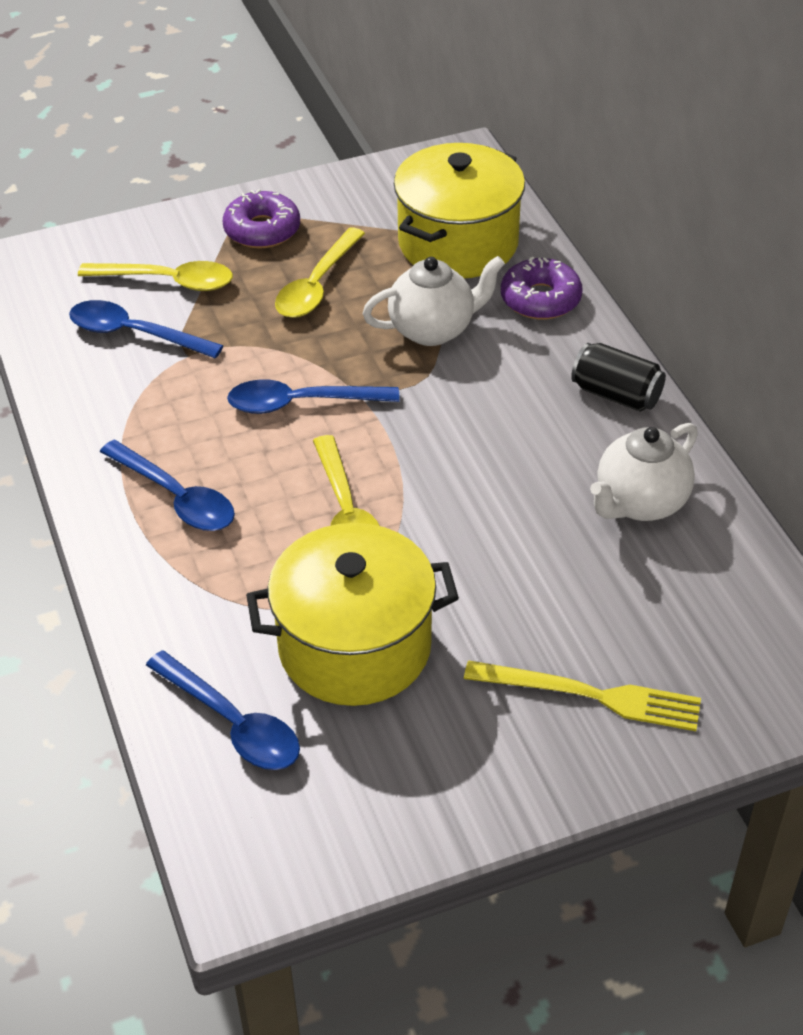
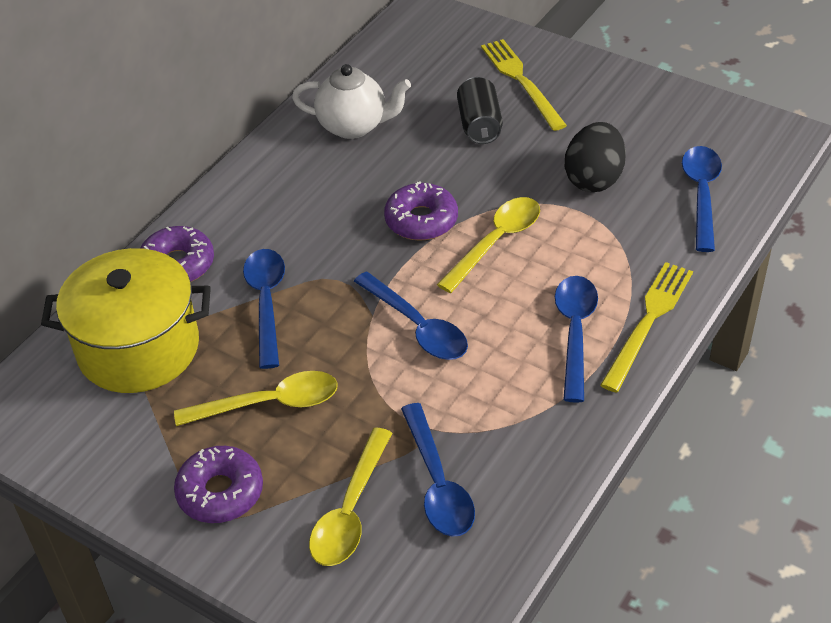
camera: 125 degrees left, 0 degrees up
(128, 555) = (648, 321): none -> yellow fork
(168, 281) = (350, 510): yellow spoon -> yellow spoon turned 135 degrees counterclockwise
(354, 647) = (594, 179): yellow pot -> black egg
(433, 329) = (266, 303): white teapot -> blue spoon
(434, 477) = (421, 220): none -> purple donut
(616, 394) = (257, 179): black can -> black can (479, 125)

